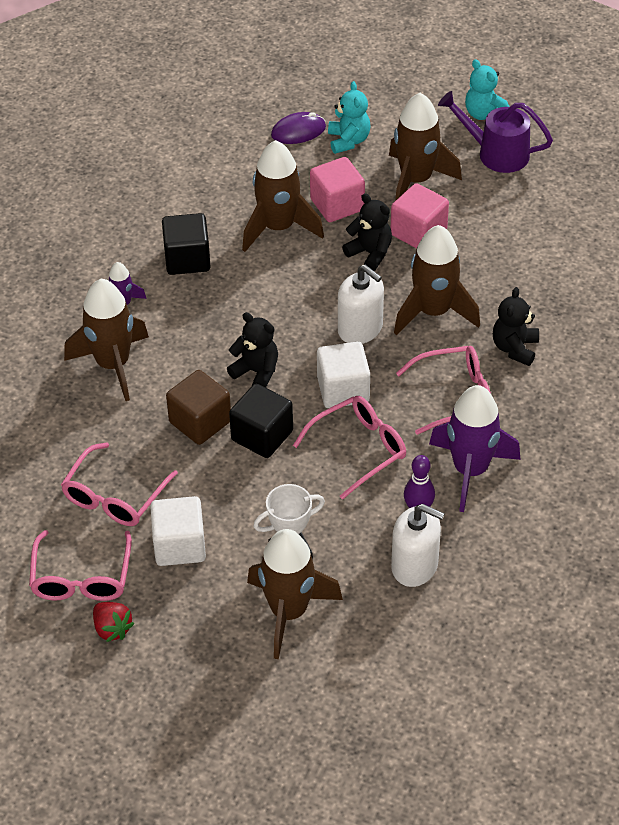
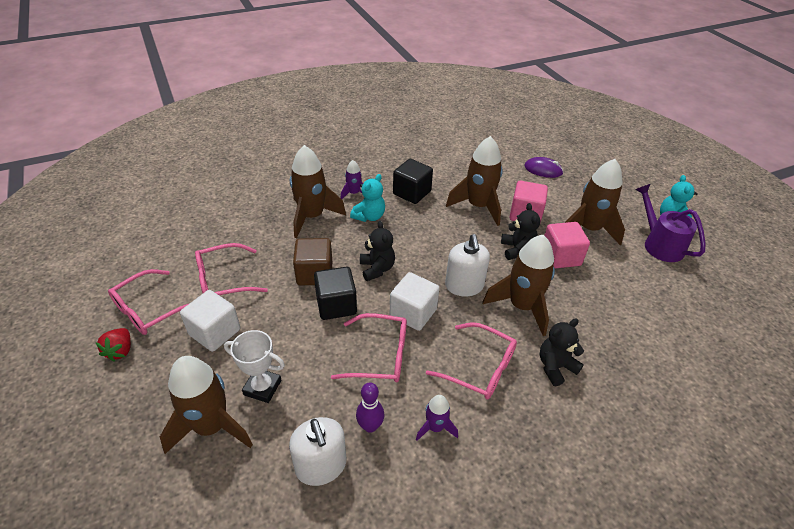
camera: 40 degrees right, 5 degrees down
(348, 141) = (567, 188): turquoise teddy bear -> turquoise teddy bear (369, 216)
(470, 470) = (435, 427): purple rocket -> purple rocket, size x0.50

